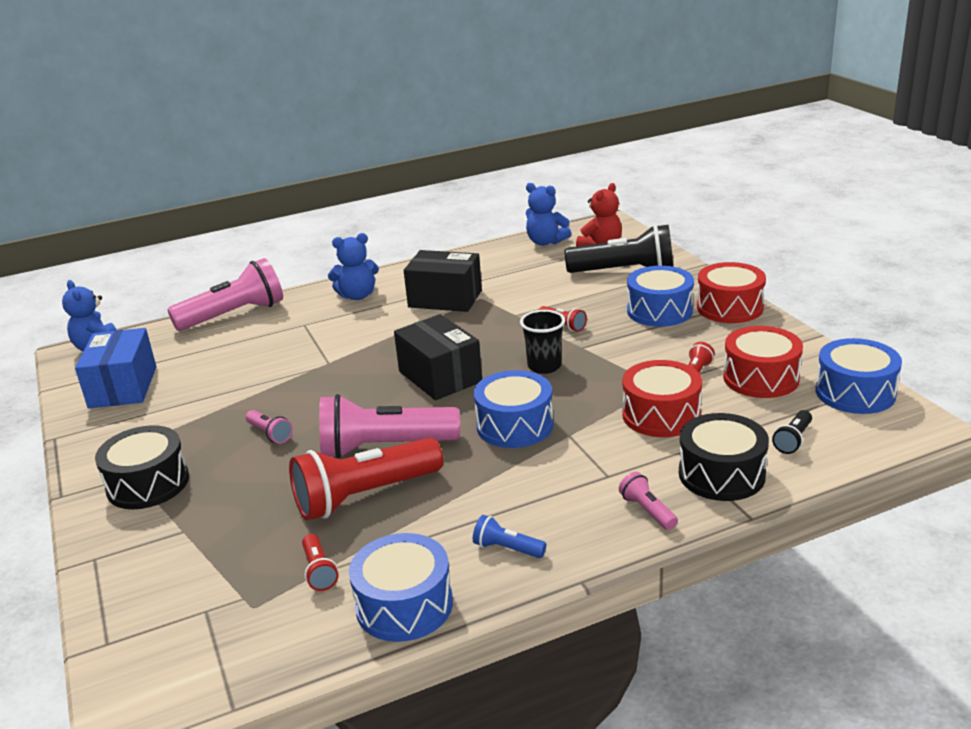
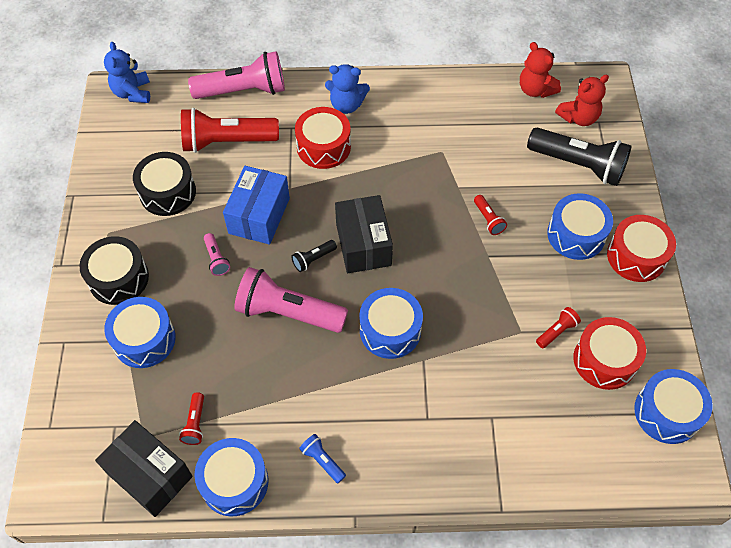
camera: 20 degrees right, 30 degrees up
(123, 387) = (135, 153): blue box -> blue box (259, 215)
(209, 522) = (144, 339): none -> blue drum
(365, 496) = (253, 360): red flashlight -> red flashlight (227, 141)
(445, 299) = (413, 140): black box -> black box (150, 475)
(544, 366) = (447, 267): black cup -> none
(545, 242) = (535, 90): blue teddy bear -> red teddy bear
(647, 511) = (434, 469): pink flashlight -> none
(661, 415) = (502, 369): red drum -> red drum (323, 147)
(721, 474) = (508, 456): black drum -> black drum (168, 192)
(793, 440) = (583, 444): black flashlight -> black flashlight (313, 259)

